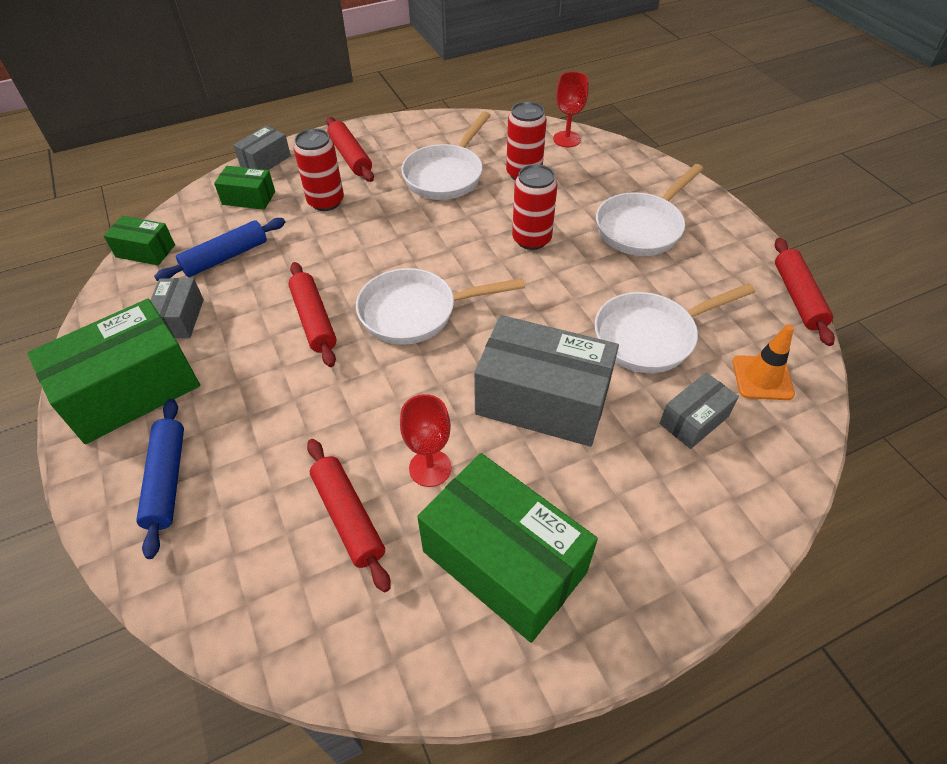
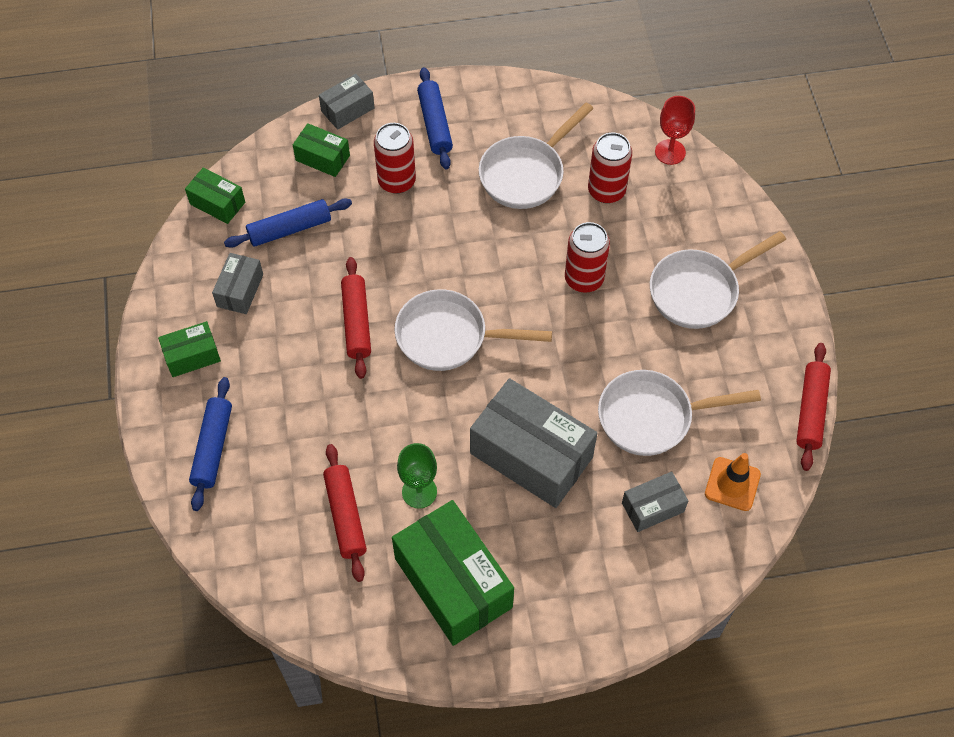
camera: 15 degrees right, 10 degrees up
(131, 390) = (192, 356): green box -> green box, size x0.50
(350, 157) = (434, 124): red rolling pin -> blue rolling pin
(430, 468) = (419, 492): red goblet -> green goblet

